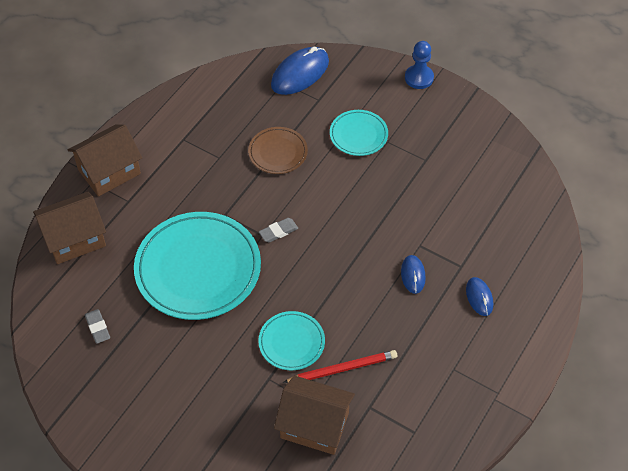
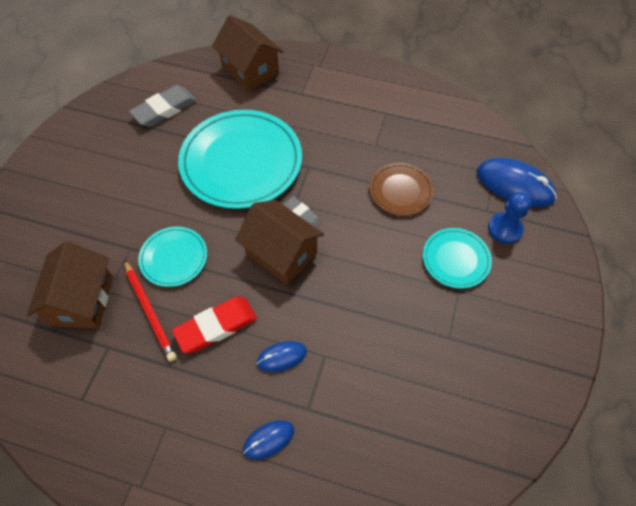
camera: 75 degrees right, 5 degrees up
(98, 327) = (164, 109): grey eraser -> grey eraser, size x1.77
(109, 172) = (328, 72): brown house -> brown house (281, 253)
(372, 318) = (216, 327): none -> red eraser
(419, 78) = (571, 305): blue pawn -> blue pawn (505, 229)

